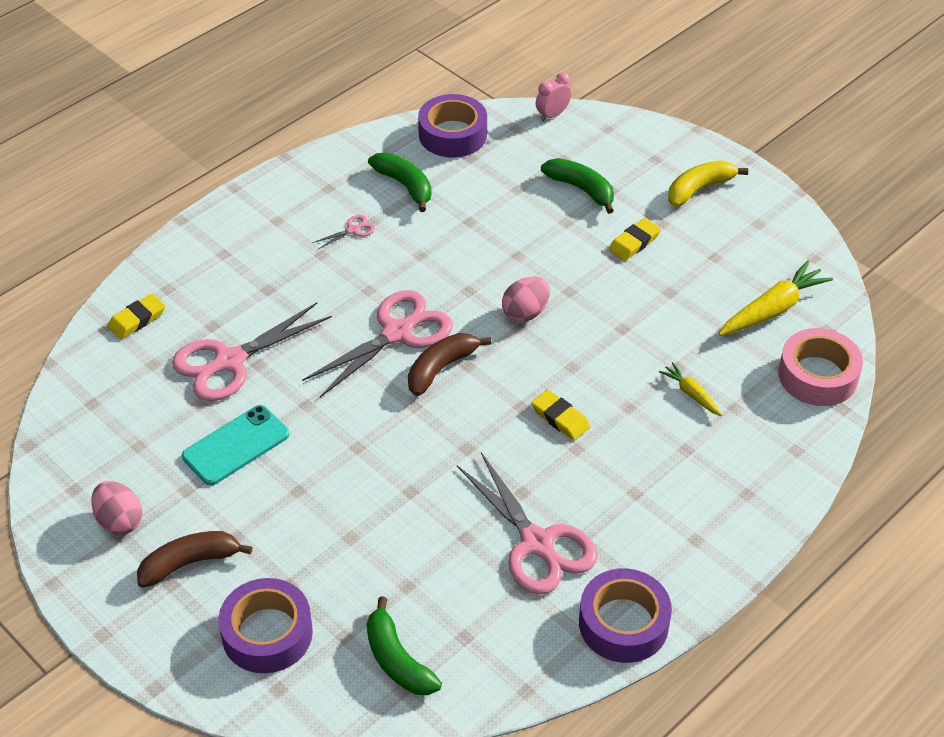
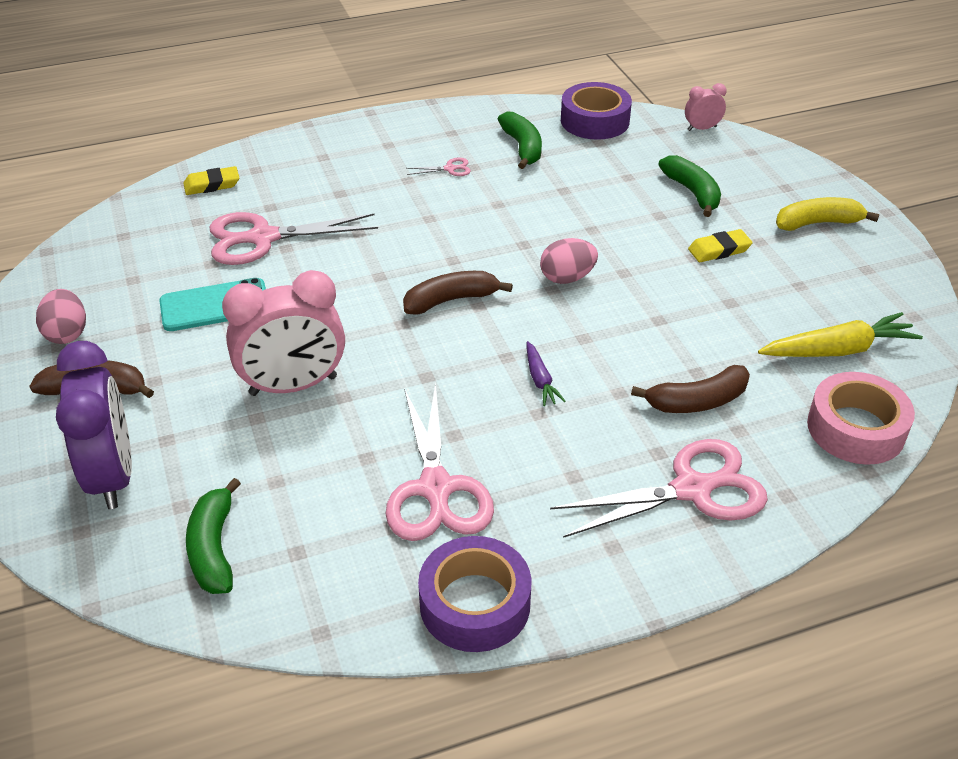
camera: 25 degrees right, 5 degrees down
(267, 633) = (112, 476): purple tape -> purple clock
(361, 497) = (293, 386): none -> pink clock
(398, 333) = (431, 259): pink scissors -> pink scissors (693, 489)
(560, 418) = (540, 380): yellow eraser -> purple carrot
(691, 394) = (697, 401): yellow carrot -> brown banana

